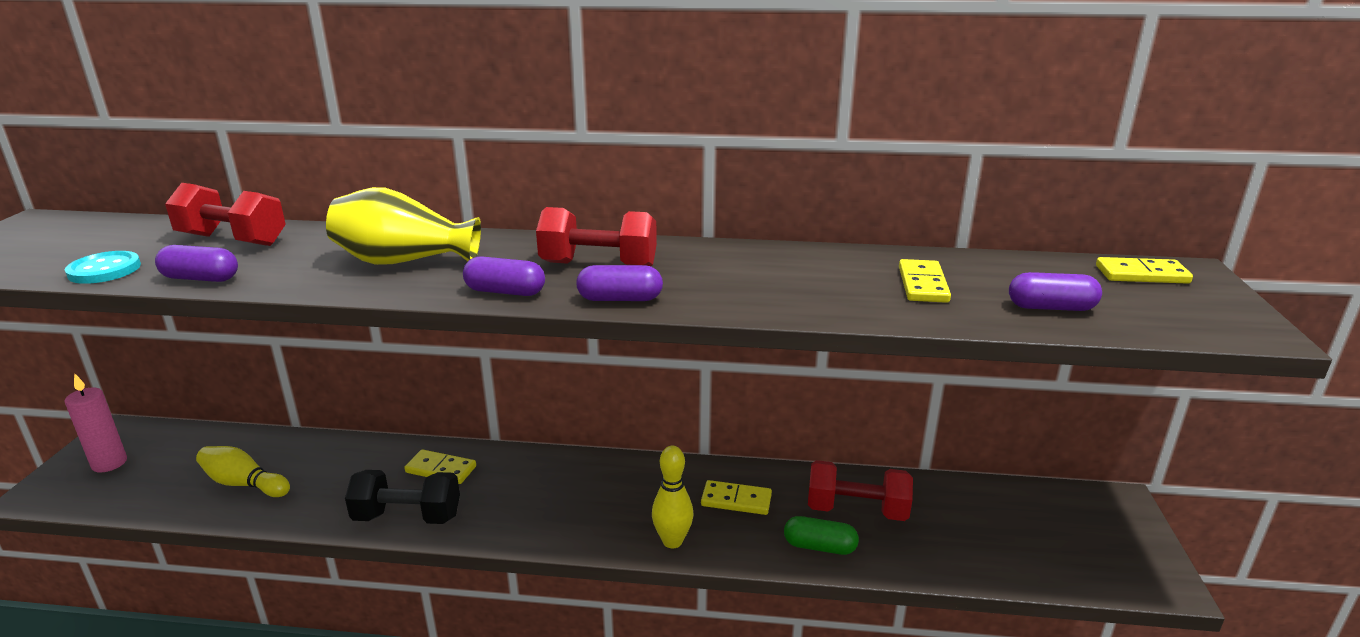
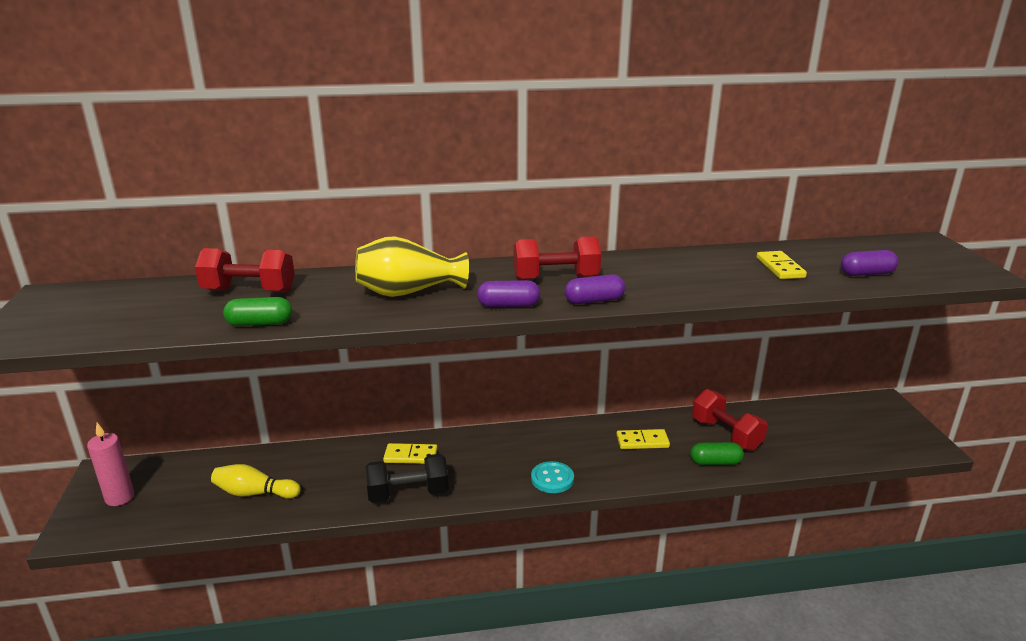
camera: 15 degrees left, 0 degrees up
(104, 270) = (168, 326): turquoise button -> turquoise button (552, 479)
(200, 278) = (260, 323): purple capsule -> green capsule
(672, 541) = (615, 476): yellow bowling pin -> none
(856, 510) = (726, 434): red dumbbell -> red dumbbell turned 60 degrees clockwise
(1141, 274) = (902, 246): yellow domino -> none

